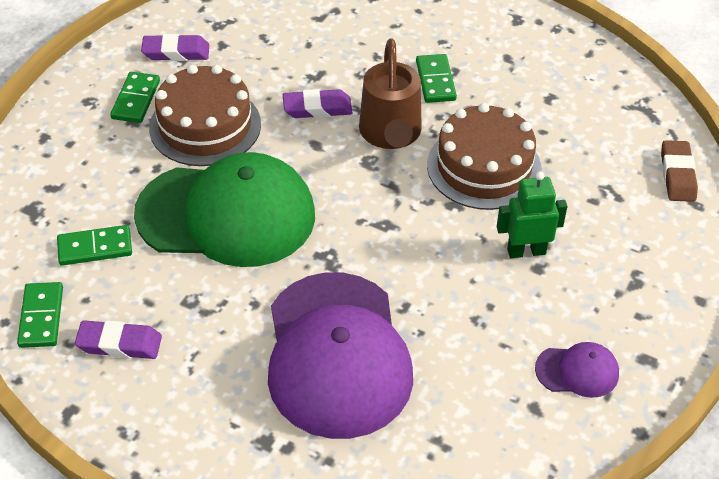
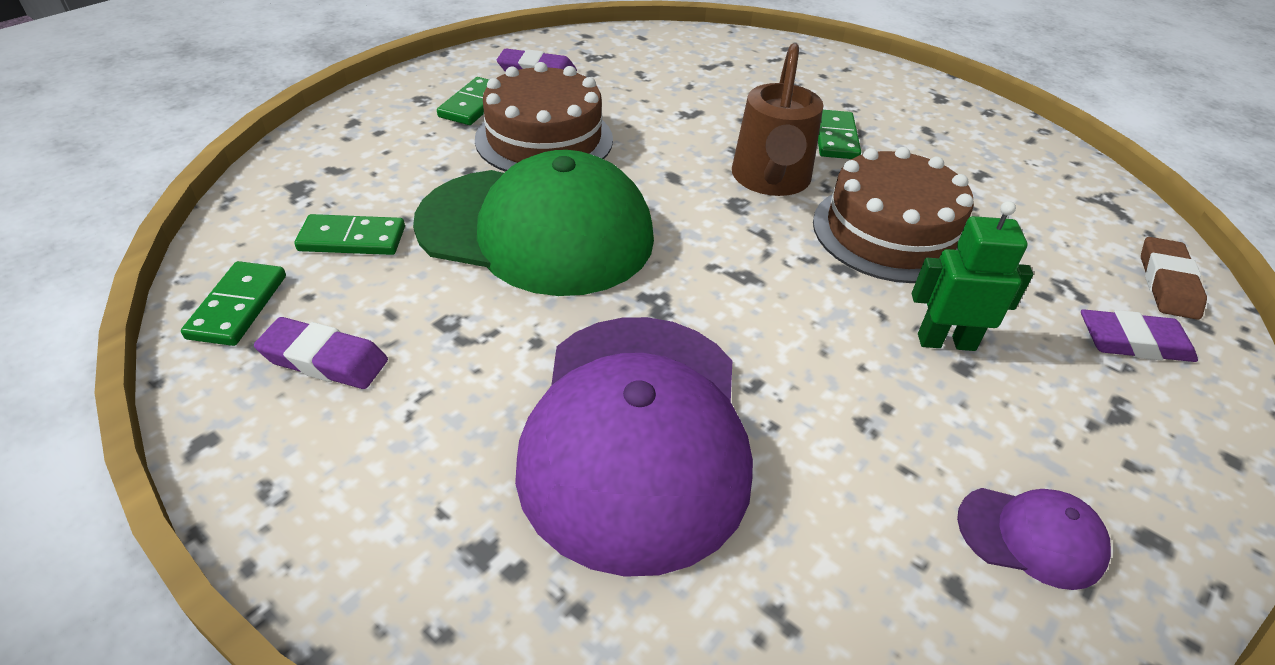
camera: 10 degrees right, 5 degrees down
(317, 108) = (685, 142): purple eraser -> purple eraser (1133, 343)

